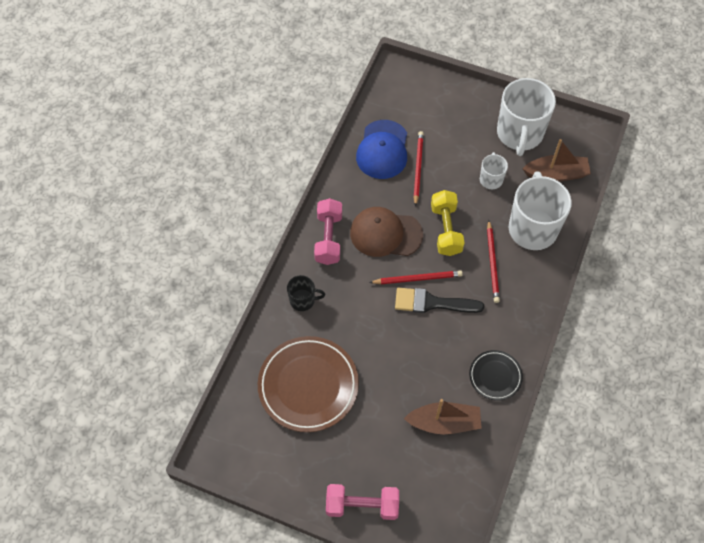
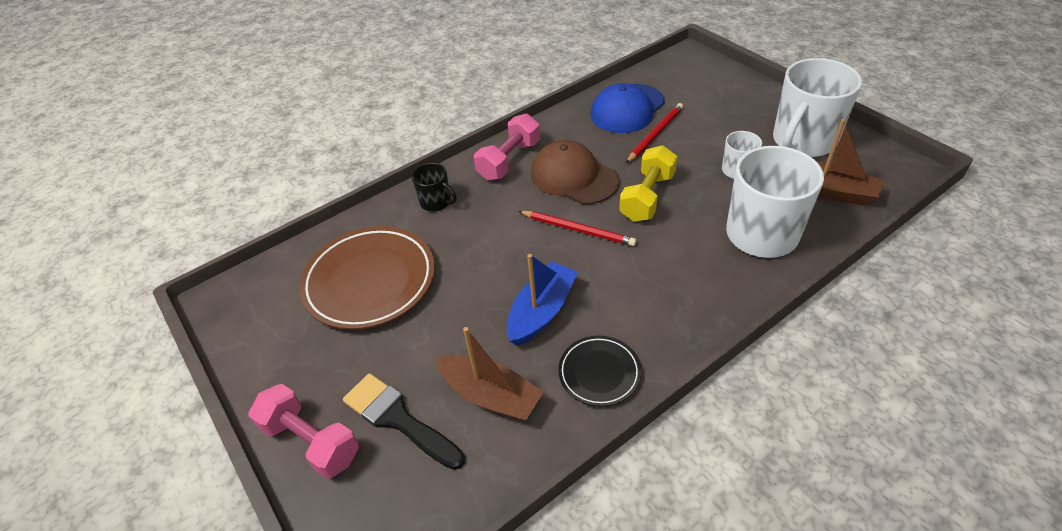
camera: 35 degrees right, 15 degrees down
(432, 303) = (577, 259): black brush -> black brush (398, 419)
(436, 352) = (542, 311): none -> blue boat
(492, 263) = (683, 249): red pencil -> none

